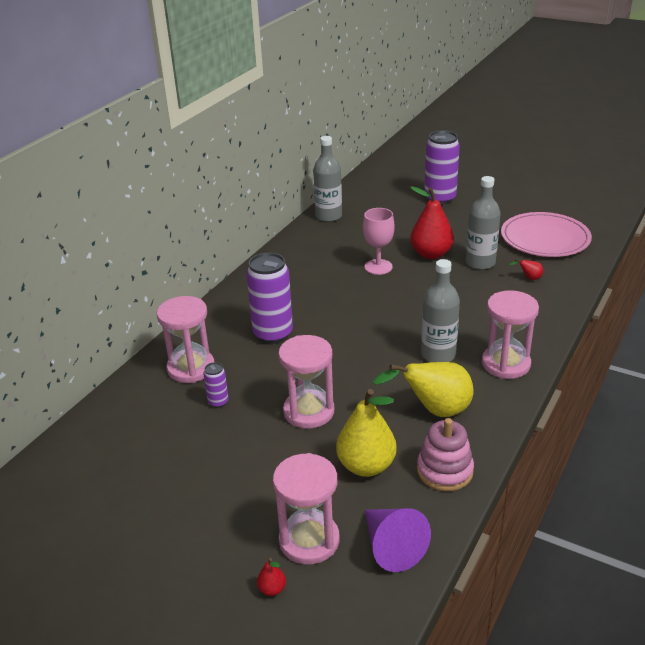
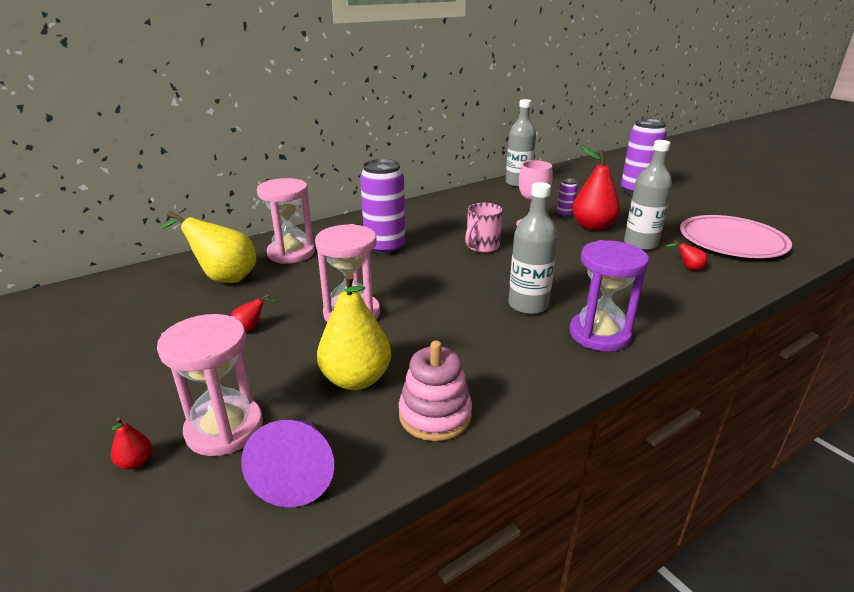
camera: 25 degrees right, 5 degrees down
(218, 402) = (283, 283): purple can -> purple can (565, 214)
(238, 455) = (251, 328): none -> red pear
(356, 306) = (482, 247): none -> pink mug
(434, 411) = (478, 353): yellow pear -> yellow pear (223, 278)
(506, 364) = (599, 334): pink hourglass -> purple hourglass

